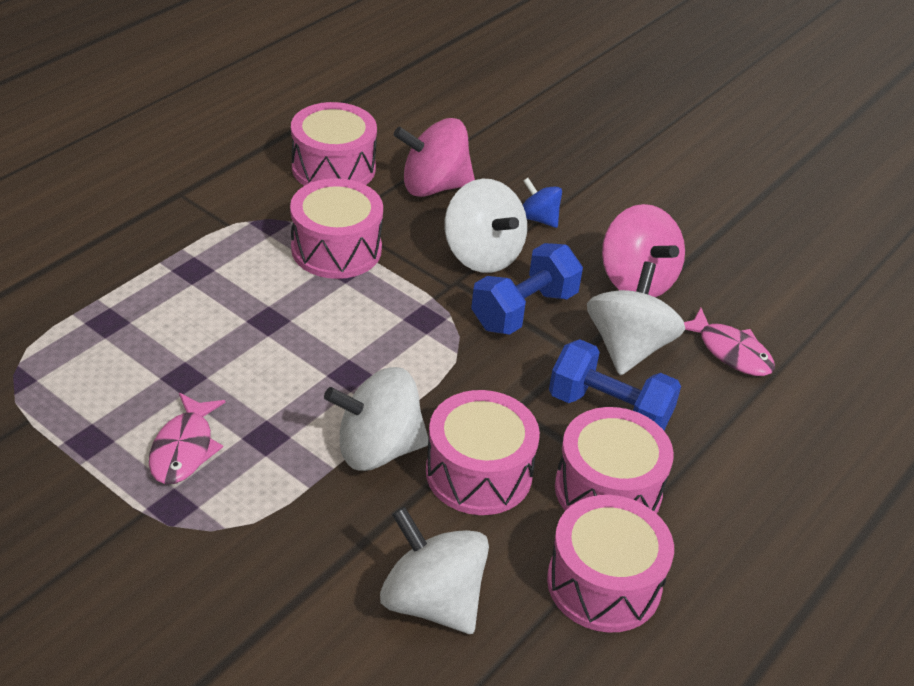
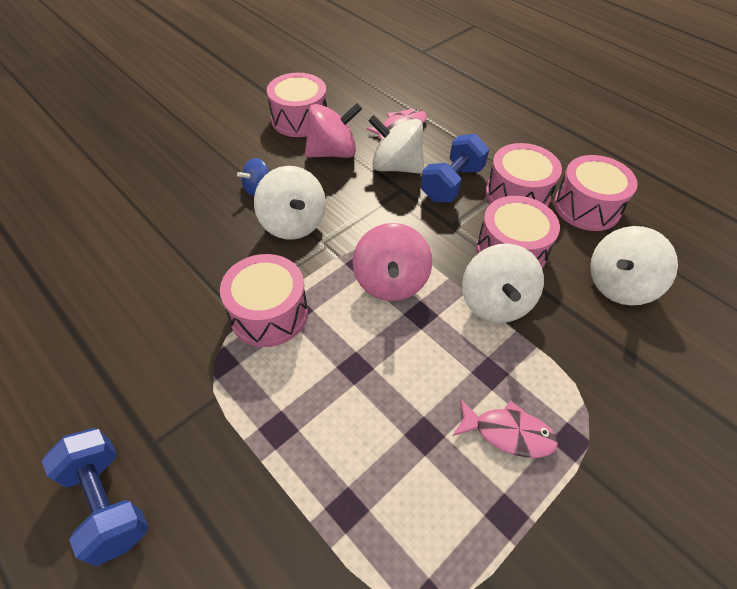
camera: 80 degrees left, 10 degrees up
(333, 168) = (152, 308): pink drum -> pink drum (299, 119)
(434, 186) = (201, 242): pink spinning top -> pink spinning top (390, 282)
(482, 255) = (293, 223): white spinning top -> white spinning top turned 90 degrees clockwise
(524, 310) = (356, 209): blue dumbbell -> blue dumbbell (107, 502)

